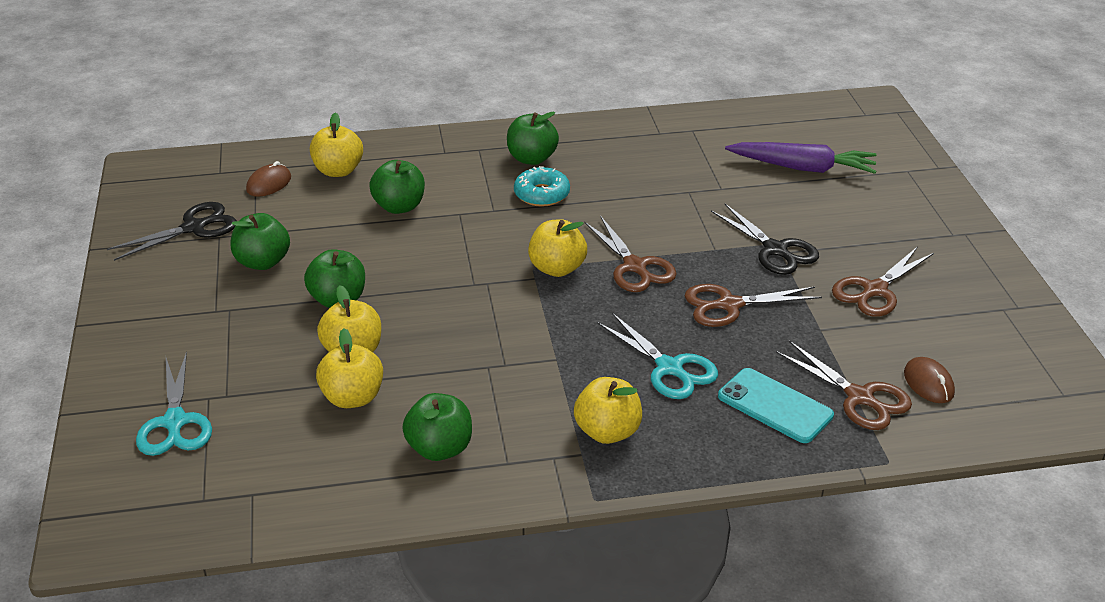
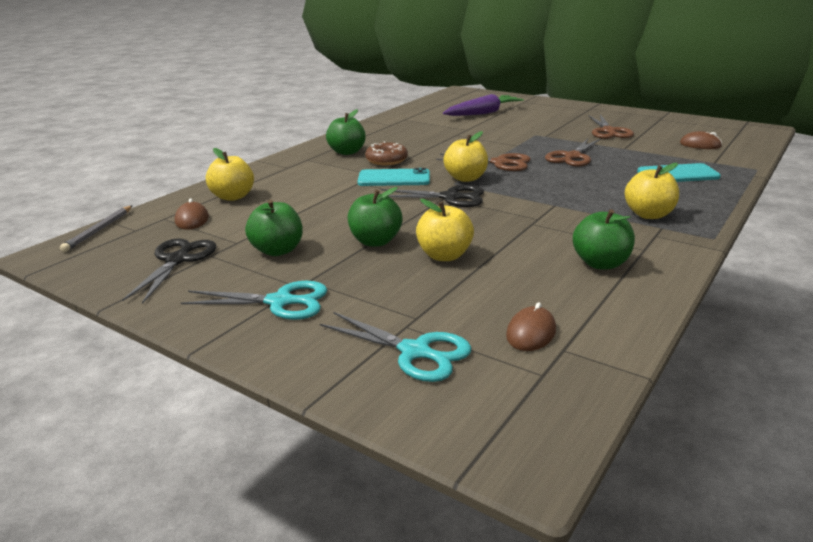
camera: 45 degrees left, 10 degrees down
(199, 157) = (99, 230): none -> grey pencil
(261, 465) = (531, 333): none -> brown mouse
(353, 397) = (498, 272): yellow apple -> none
(399, 207) = (314, 194): green apple -> none
(497, 227) = (394, 178): none -> turquoise phone
(541, 194) = (386, 160): turquoise donut -> brown donut
(670, 368) = (609, 184): turquoise scissors -> turquoise scissors (280, 302)
(775, 250) = (541, 136): black scissors -> black scissors (450, 197)
(860, 397) = (694, 158): brown scissors -> none

